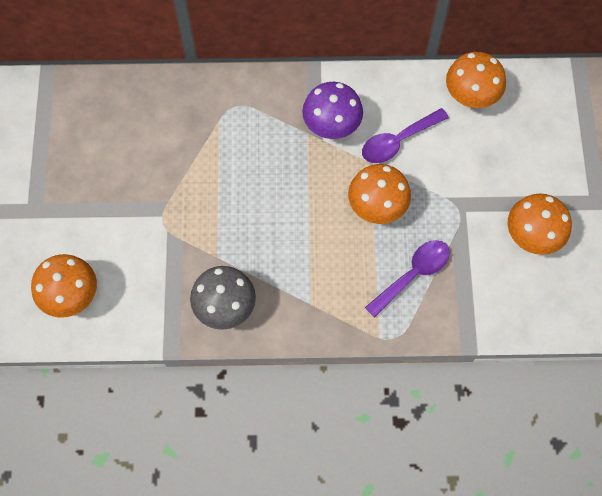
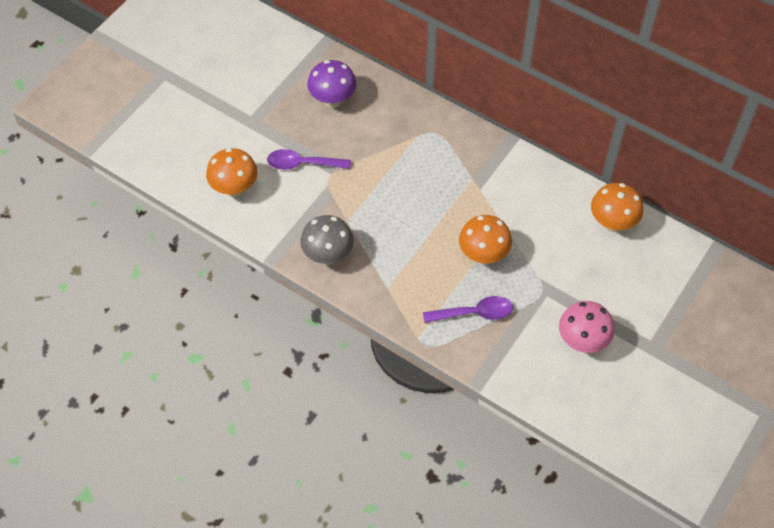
camera: 35 degrees right, 10 degrees down
(331, 127) = (493, 185): purple mushroom -> purple mushroom (332, 100)
(398, 141) = (534, 221): purple spoon -> purple spoon (302, 164)
(531, 237) = (582, 341): orange mushroom -> pink mushroom

